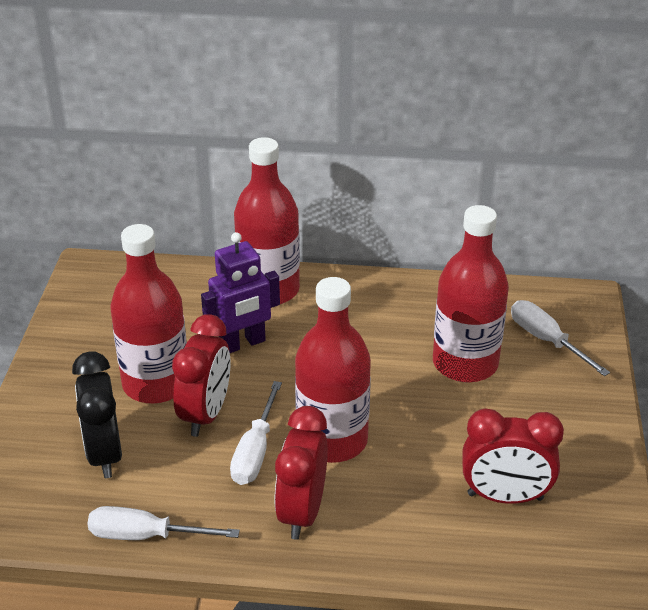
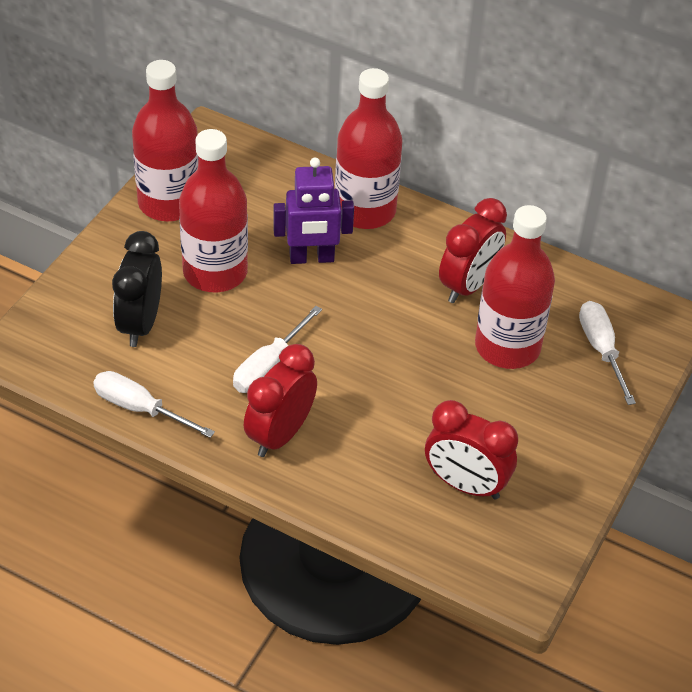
camera: 20 degrees right, 10 degrees up
(205, 414) = (244, 316): red clock -> red clock (468, 285)
(332, 440) = (341, 379): red bottle -> red bottle (169, 203)

